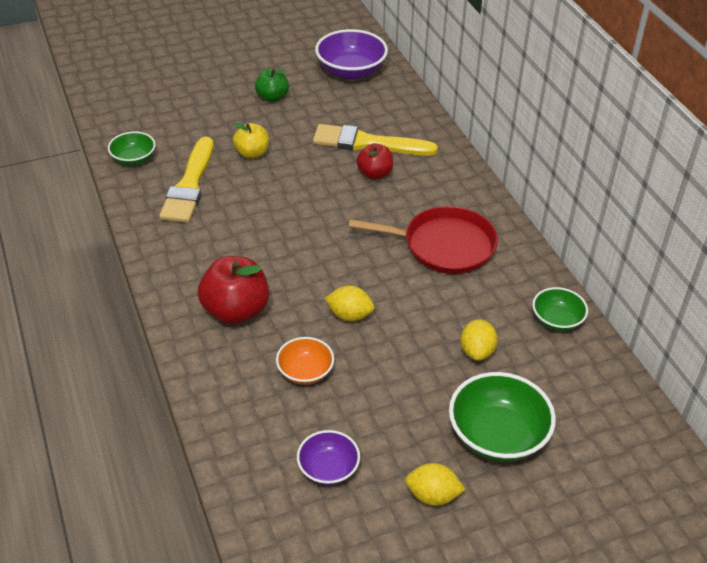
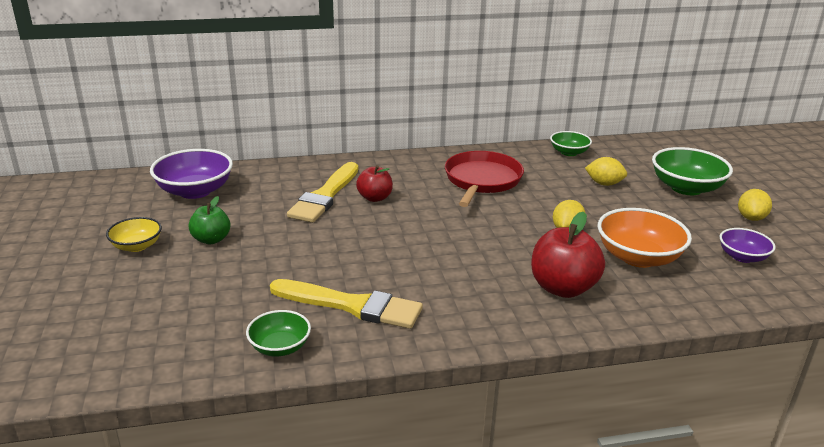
camera: 80 degrees left, 15 degrees down
(252, 153) = (310, 260): yellow apple -> none
(254, 66) = (137, 246): none -> yellow bowl
(305, 372) = (638, 257): orange bowl -> orange bowl, size x1.71

